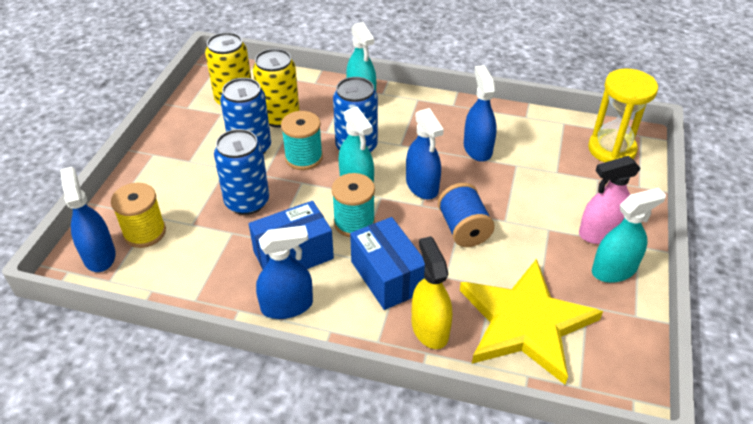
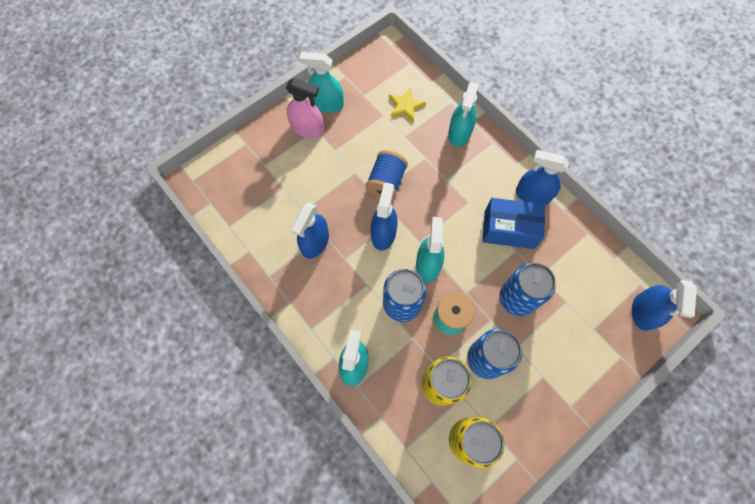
camera: 145 degrees left, 25 degrees up
(144, 232) = (604, 314): yellow spool -> none
(354, 222) = (452, 231): turquoise spool -> none
(387, 276) = (459, 178): blue box -> none
(430, 328) = (459, 133): yellow spray bottle -> turquoise spray bottle
(525, 323) = (405, 106): yellow star -> yellow star, size x0.42
(611, 149) = (226, 181): yellow hourglass -> none

